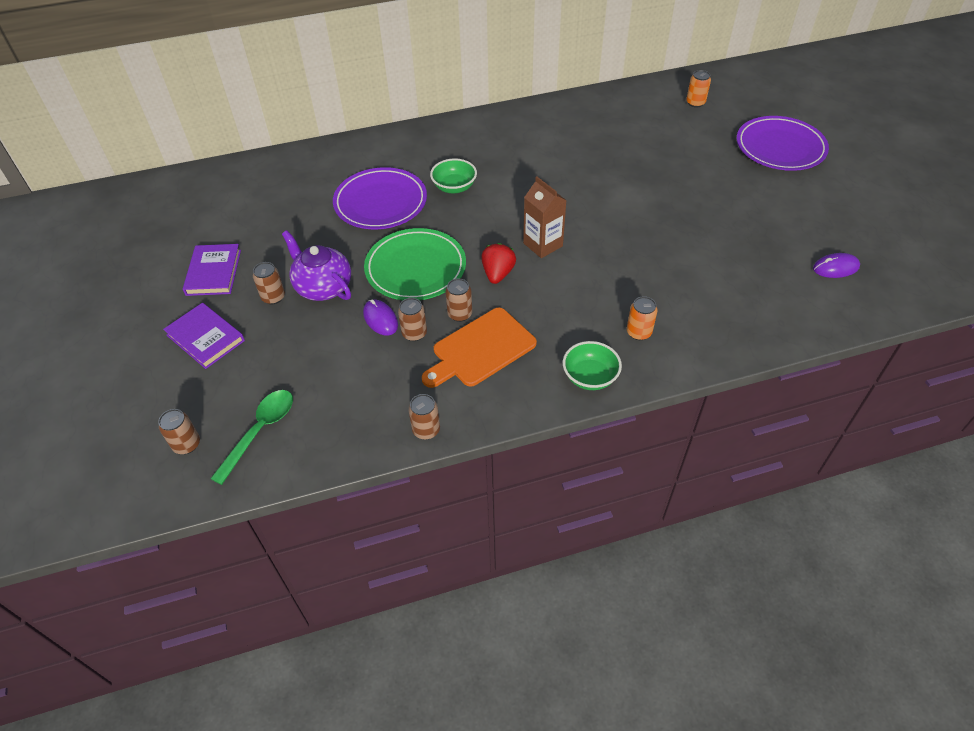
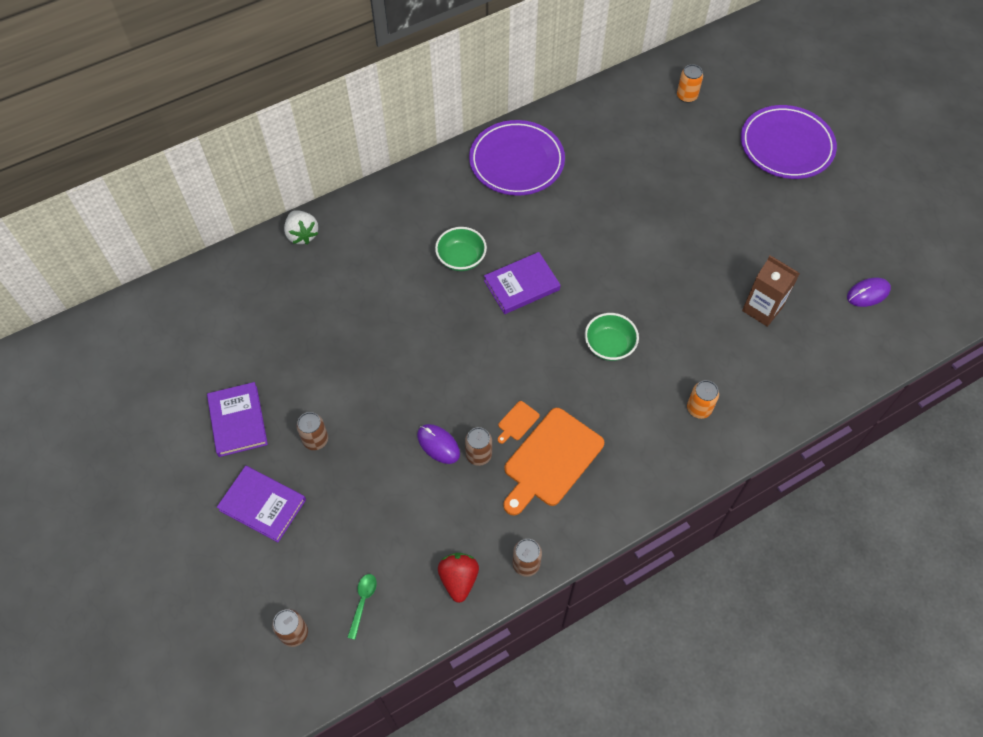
camera: 15 degrees left, 10 degrees up
(260, 431) = (363, 602): green spoon -> green spoon, size x0.56
(323, 287) = (364, 416): purple teapot -> none
(326, 153) = (302, 235): none -> white strawberry
(380, 202) = (388, 294): purple plate -> purple plate (516, 161)
(415, 268) = (454, 374): green plate -> none
(460, 314) = (517, 422): brown can -> orange cutting board
(498, 274) = (541, 364): red strawberry -> red strawberry (459, 579)
(501, 213) = (521, 285): none -> purple book
(543, 244) = (576, 318): brown carton -> brown carton (762, 309)
(590, 377) = (665, 470): green bowl -> green bowl (609, 346)

